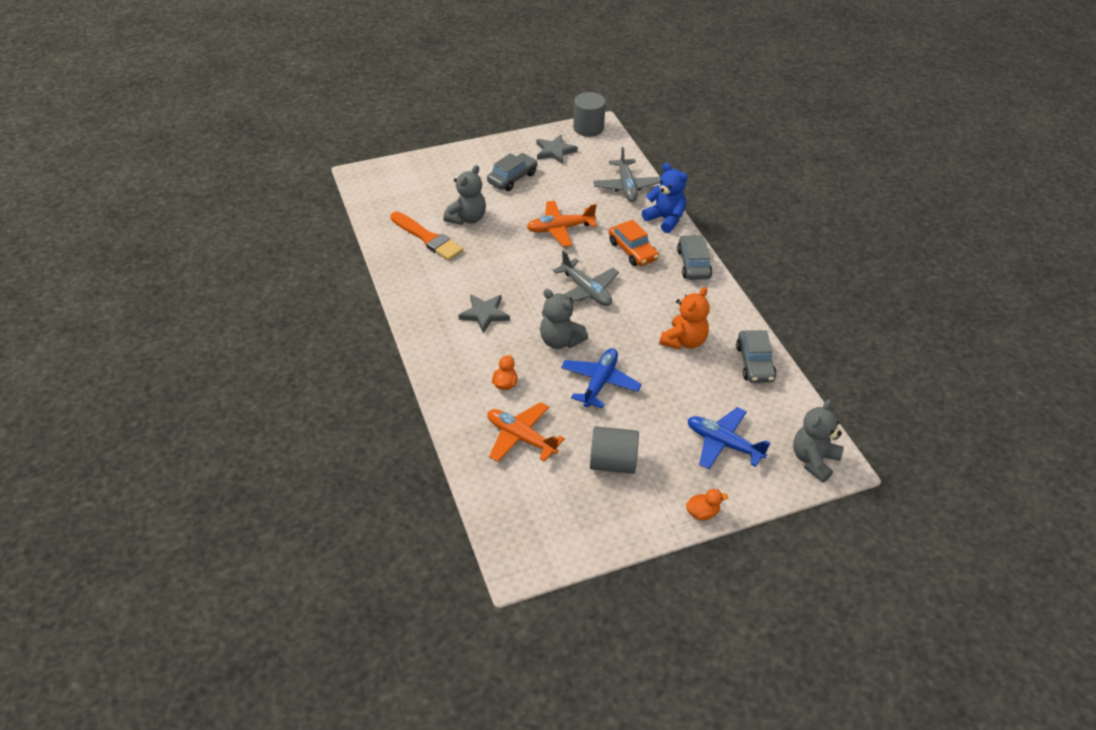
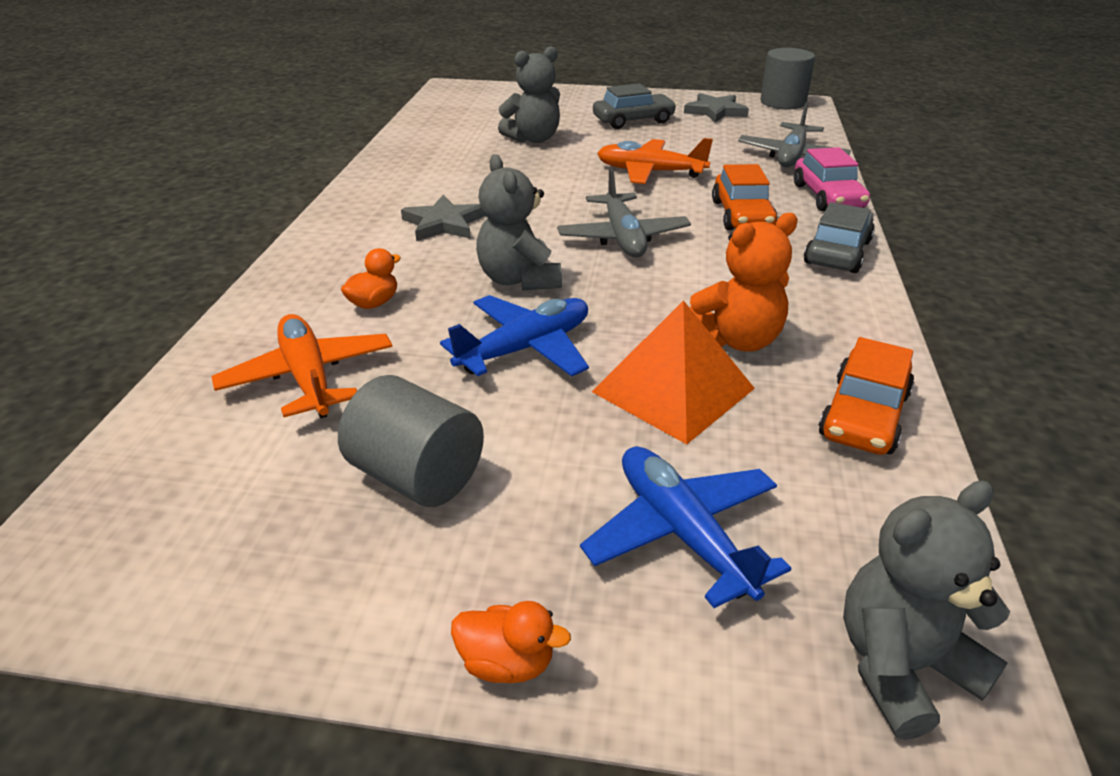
camera: 30 degrees right, 10 degrees down
(428, 238) = (462, 144): orange brush -> none
(665, 219) = (827, 197): blue teddy bear -> pink car
(677, 380) = (673, 389): none -> orange pyramid
(754, 363) = (863, 415): grey car -> orange car

